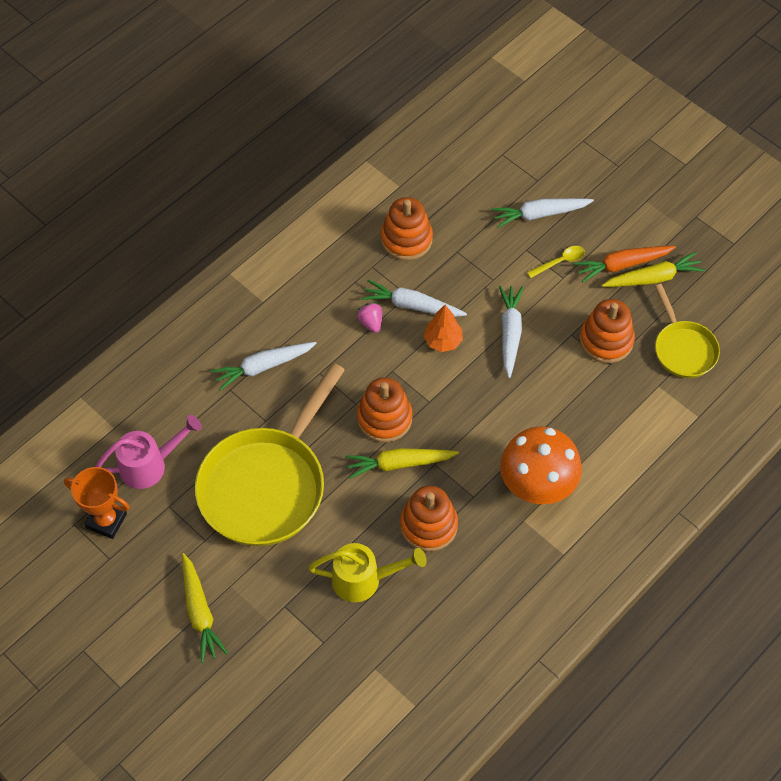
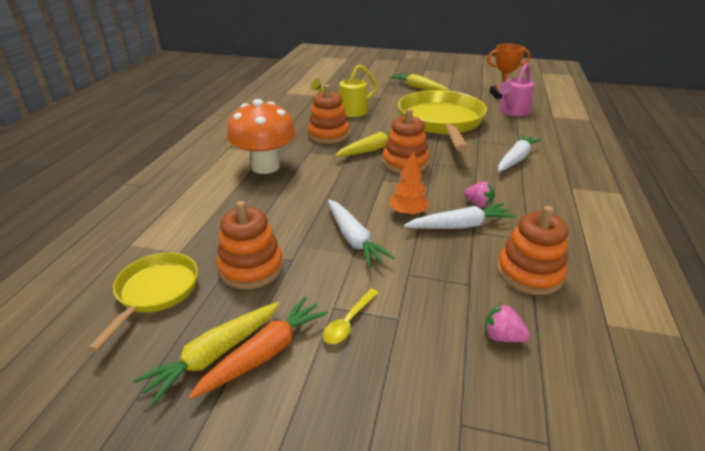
camera: 150 degrees right, 25 degrees down
(472, 209) = (502, 337): none -> pink strawberry
(540, 214) = (416, 370): white carrot -> none
(683, 349) = (155, 292): yellow pan -> yellow pan turned 60 degrees clockwise

